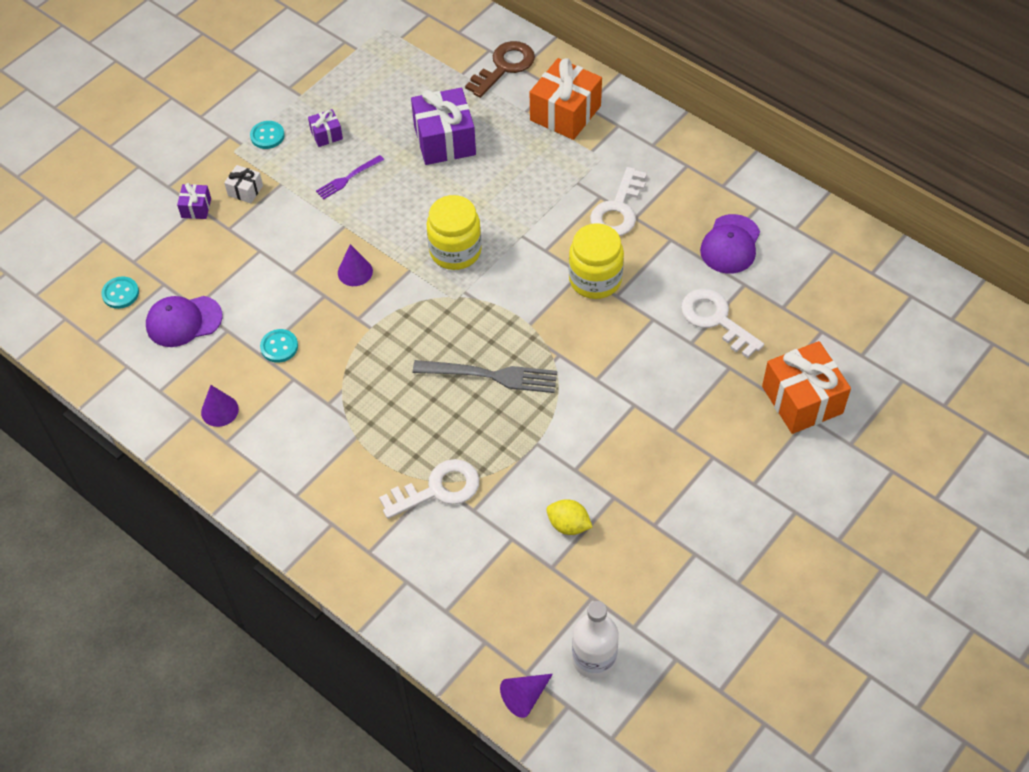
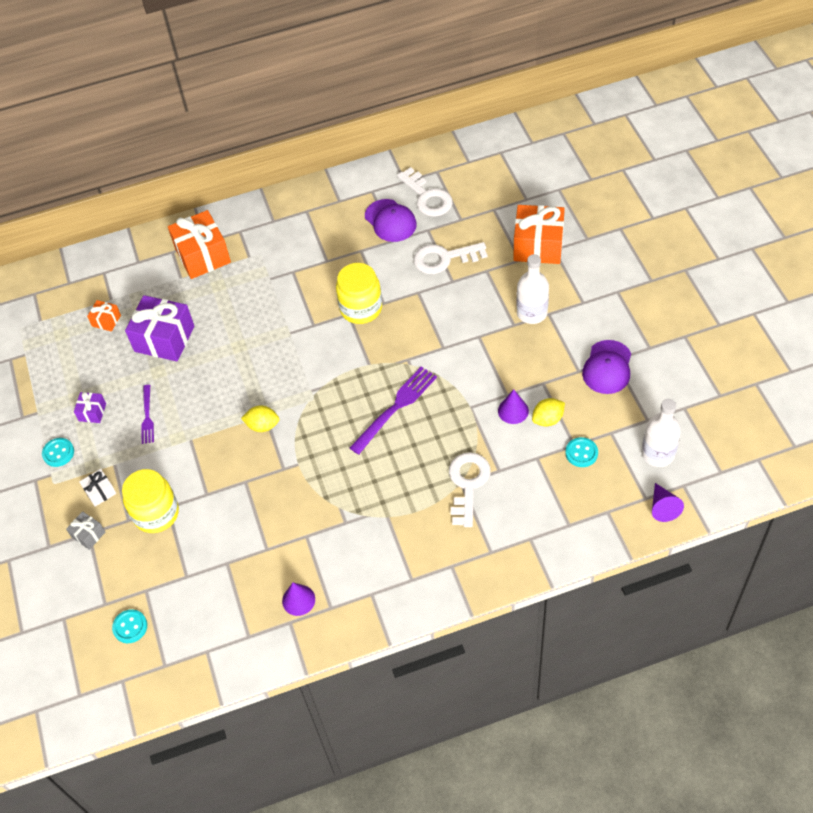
camera: 55 degrees left, 0 degrees up
(183, 321) = (194, 590): purple cap -> purple cap (607, 367)
(196, 208) = (88, 534): purple gift -> grey gift
(279, 347) = (269, 533): turquoise button -> turquoise button (581, 453)
(355, 272) = (239, 451): purple cone -> purple cone (513, 411)
(396, 274) = (262, 425): none -> yellow lemon
(435, 85) = (106, 320): none -> orange gift
(455, 251) = (271, 379): yellow jar -> yellow jar (156, 513)
(491, 375) = (396, 407): grey fork -> purple fork
(504, 67) = (128, 270): brown key -> none
(618, 209) = (312, 267): white key -> white key (427, 197)
(702, 440) = (532, 313): none -> white bottle

